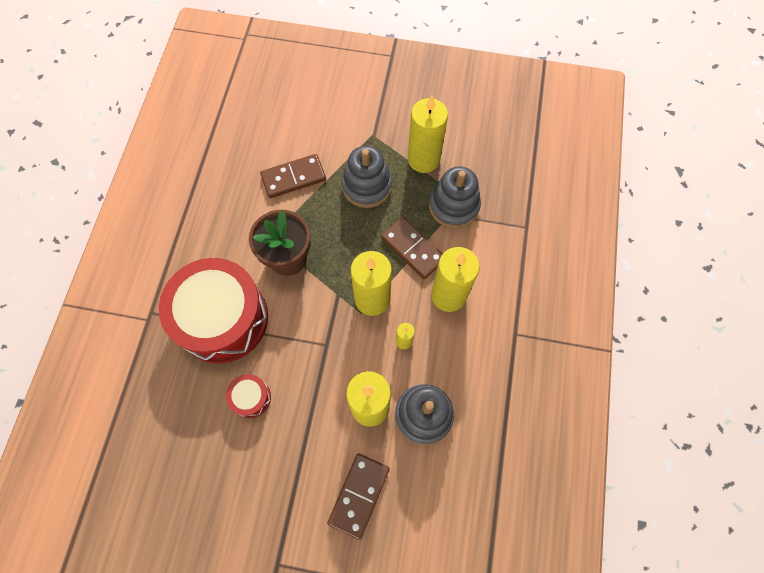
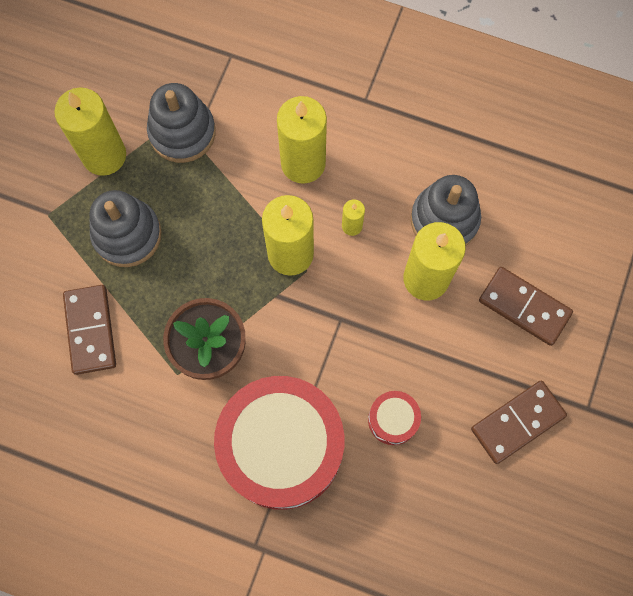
camera: 80 degrees left, 5 degrees up
(412, 249) = (232, 193): brown domino -> brown domino (517, 422)

